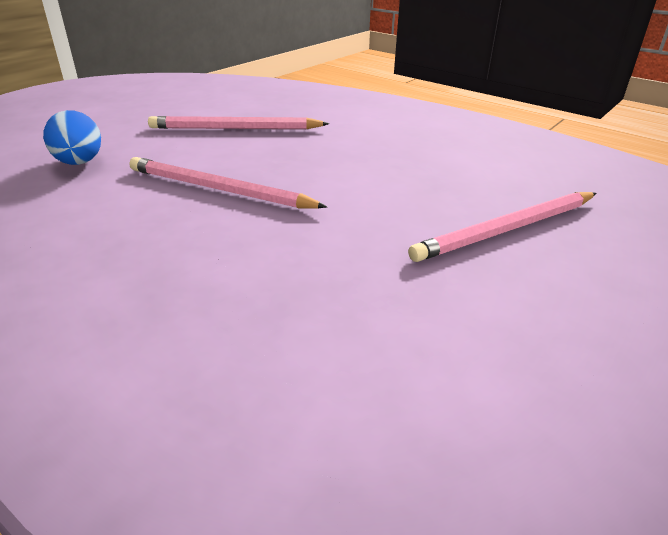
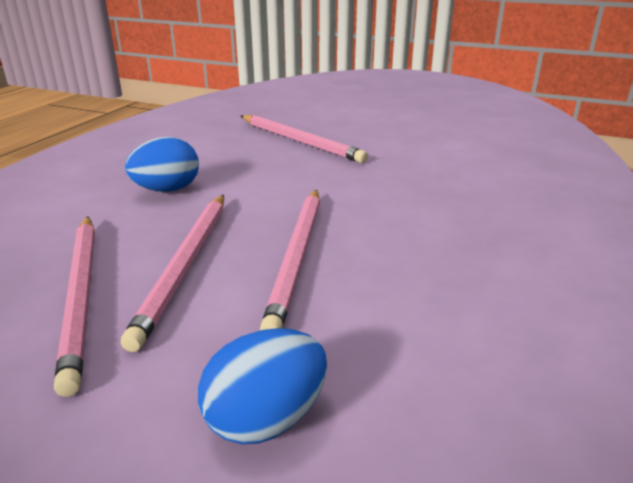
camera: 105 degrees left, 5 degrees down
(245, 154) = (186, 264): none -> pink pencil
(377, 152) = (167, 190): none -> blue egg

